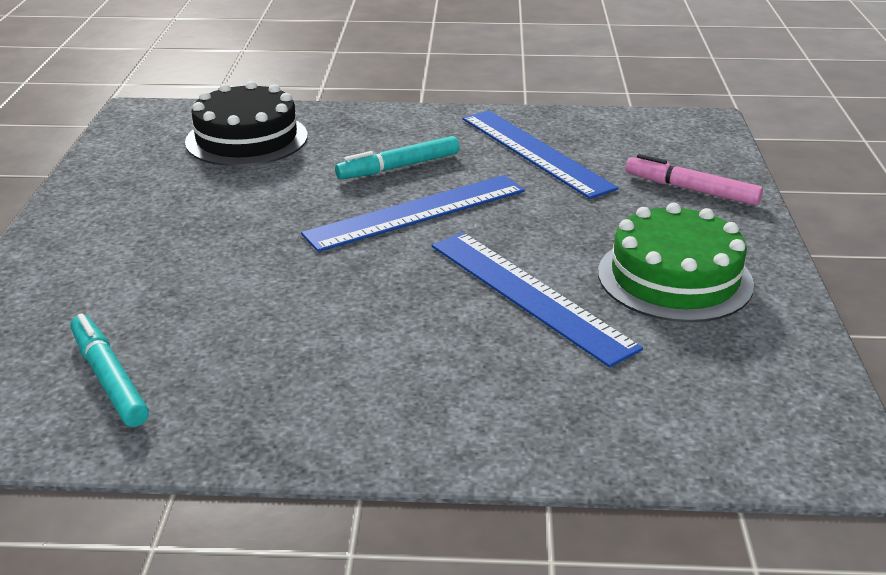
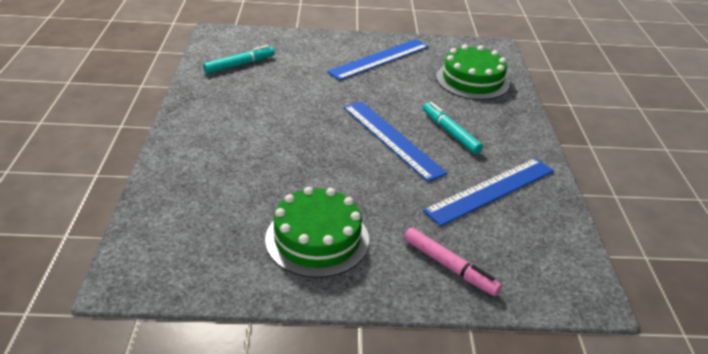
camera: 85 degrees right, 5 degrees up
(246, 139) = (472, 80): black cake -> green cake
(529, 294) = (299, 177): blue ruler -> blue ruler (379, 59)
(691, 189) = (449, 266): pink marker -> pink marker turned 105 degrees clockwise

